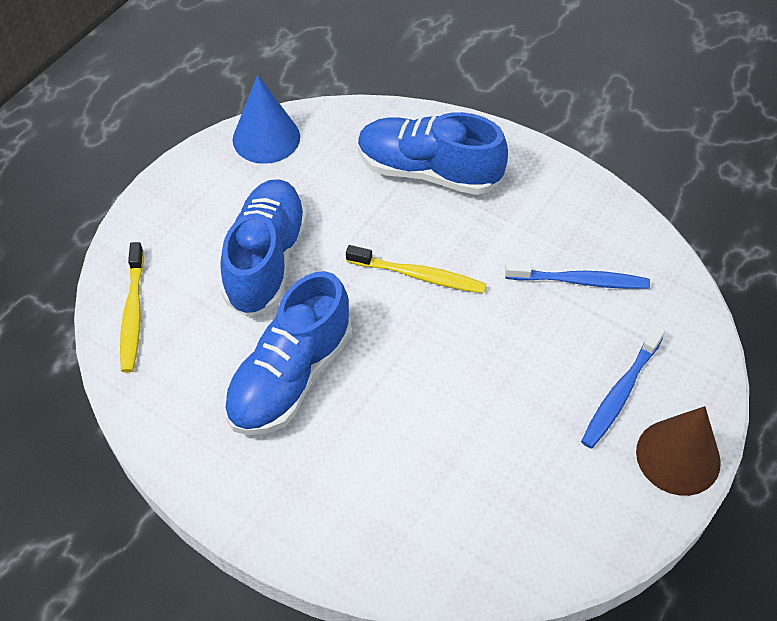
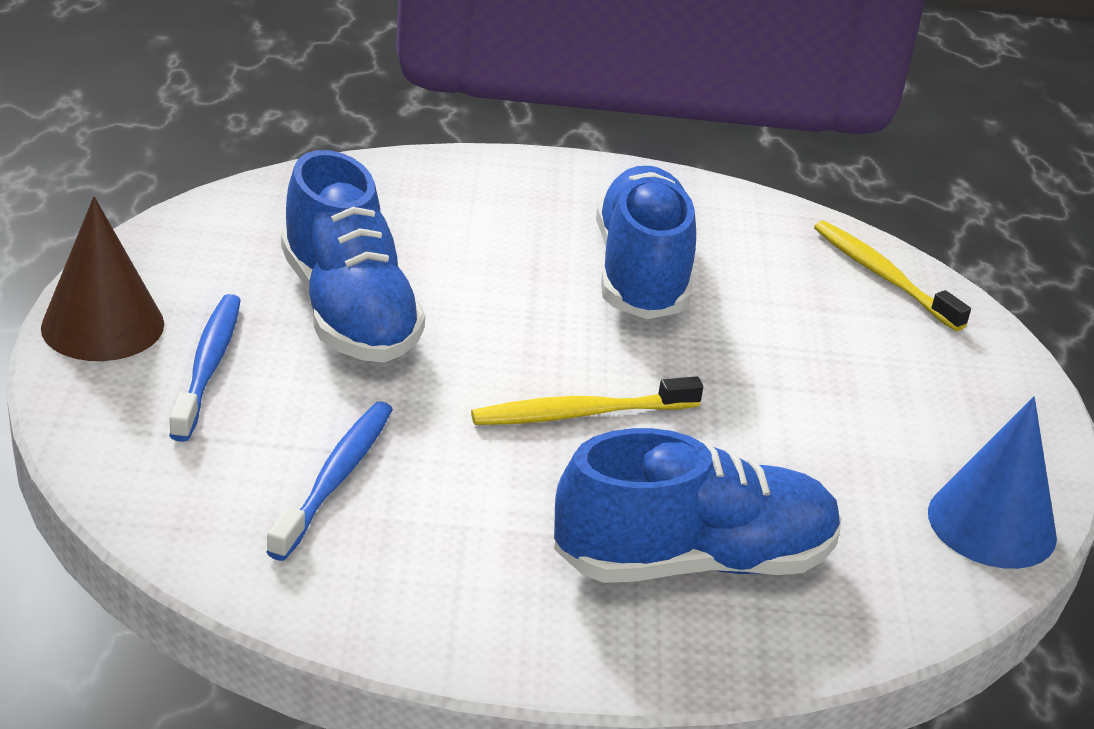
camera: 145 degrees right, 20 degrees down
(266, 260) = (799, 370): blue shoe -> blue shoe (348, 311)
(580, 281) = (335, 478): blue toothbrush -> blue toothbrush turned 135 degrees clockwise

